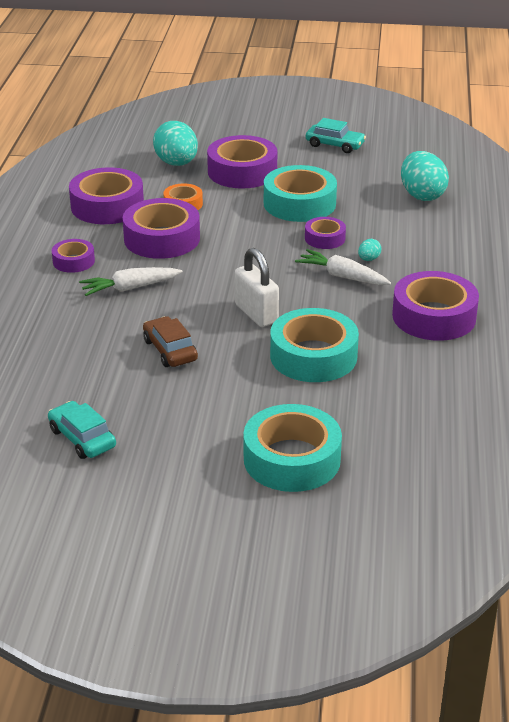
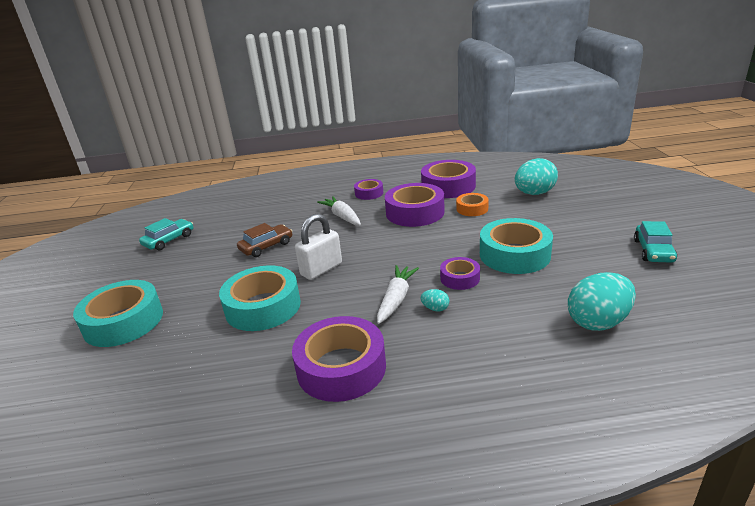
camera: 80 degrees right, 5 degrees down
(242, 172) = (547, 219): purple tape -> none

